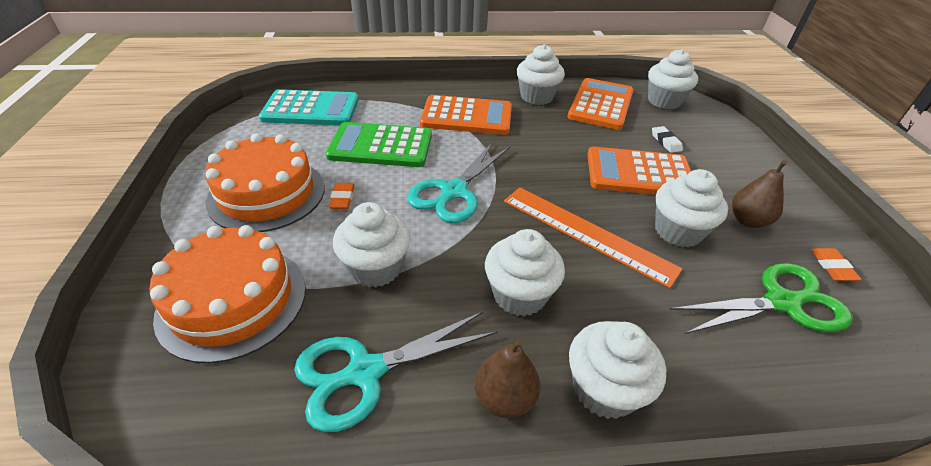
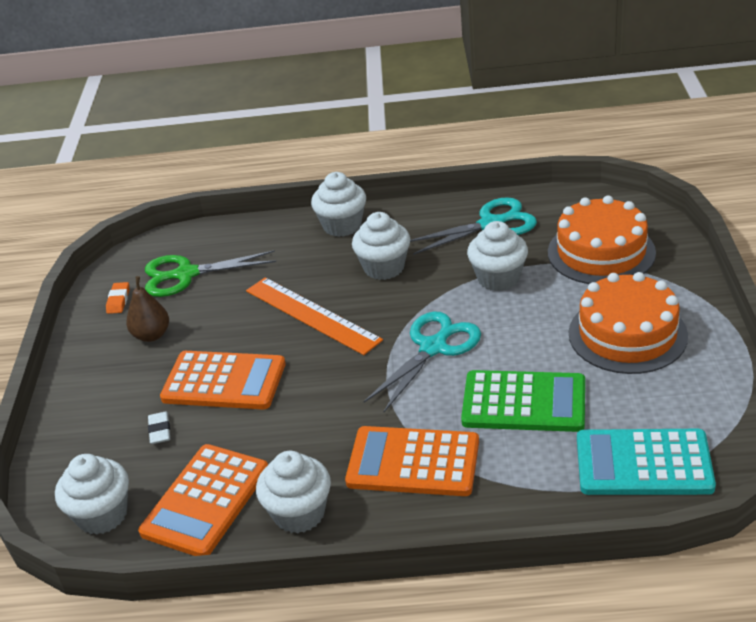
camera: 170 degrees left, 5 degrees down
(342, 198) = (547, 334): orange eraser -> none
(504, 398) = (404, 219): brown pear -> none
(678, 231) = (226, 321): white cupcake -> none

